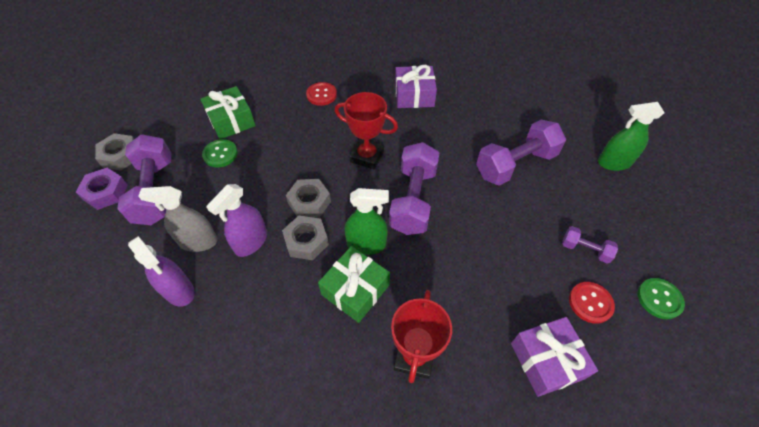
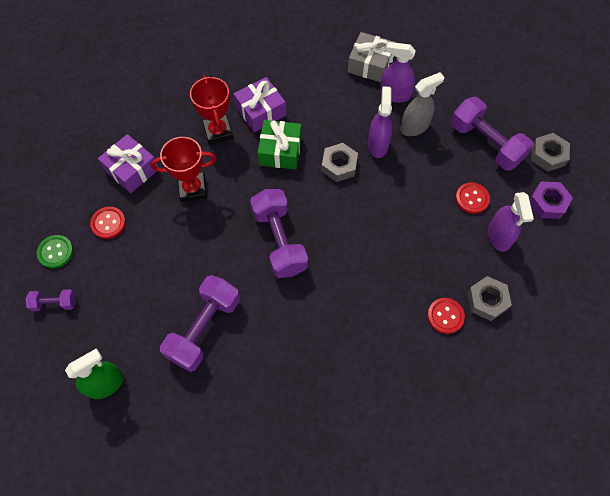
camera: 150 degrees right, 10 degrees up
(106, 192) = (520, 124): purple nut -> purple nut (547, 203)
(163, 351) = (370, 64): none -> grey gift
(220, 154) = (472, 199): green button -> red button
(231, 121) = (499, 236): green gift -> purple spray bottle
(309, 202) = (361, 195): grey nut -> grey nut (487, 300)
(366, 244) = (293, 185): green spray bottle -> none
(367, 156) = (346, 264): red trophy -> red trophy (193, 189)
(414, 95) = (350, 371): purple gift -> purple gift (260, 111)
(585, 250) = (120, 266): purple dumbbell -> purple dumbbell (54, 303)

